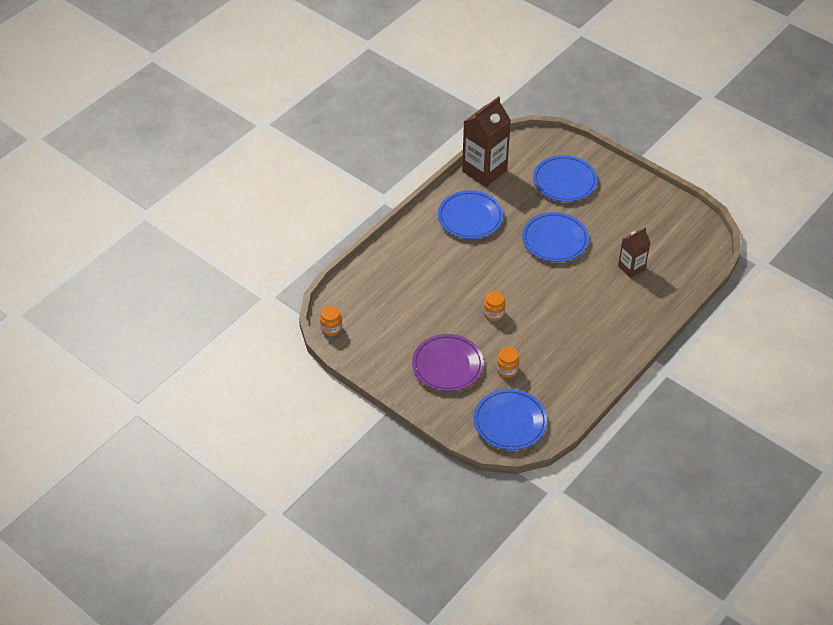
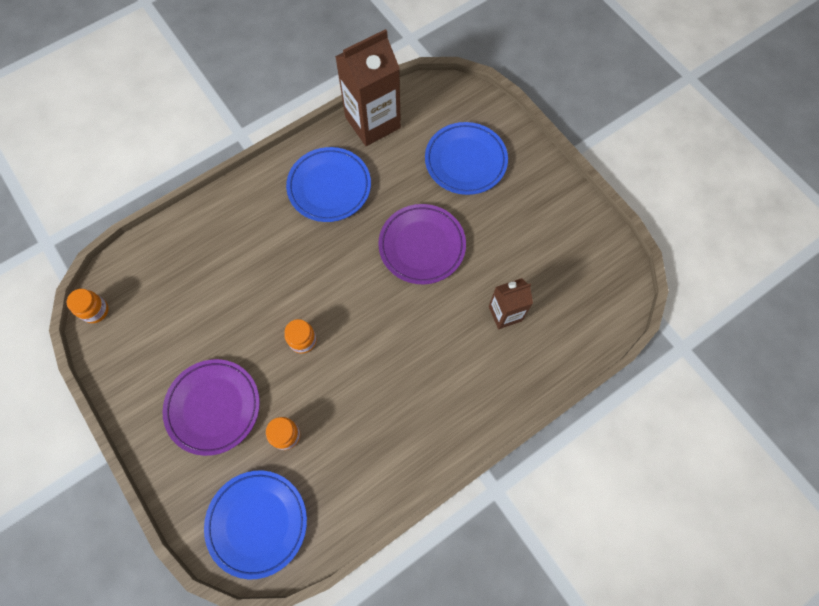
camera: 15 degrees right, 20 degrees up
(555, 240) = (422, 246): blue plate -> purple plate

